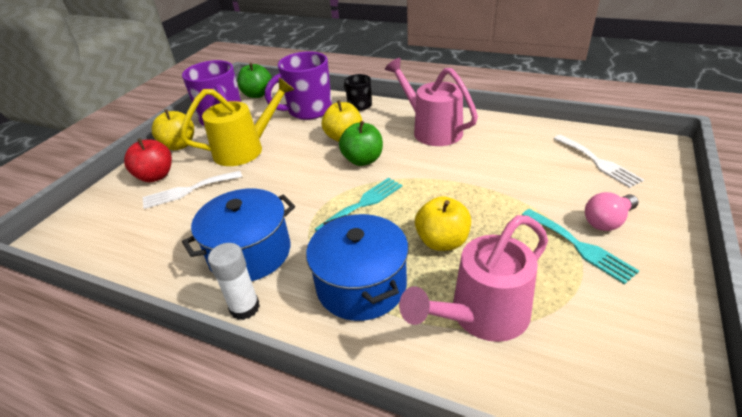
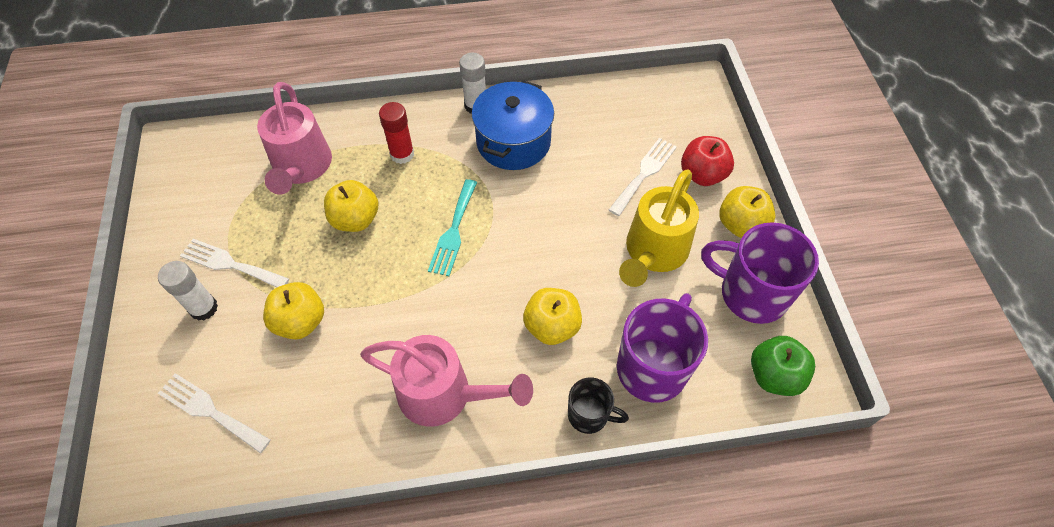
camera: 145 degrees right, 20 degrees up
(361, 285) = (402, 154): blue pot -> red glue stick
(363, 160) = (497, 294): green apple -> none
(481, 316) = (301, 168): pink watering can -> pink watering can turned 150 degrees clockwise
(518, 188) = (300, 321): none -> yellow apple
(580, 247) = (230, 264): turquoise fork -> white fork
(607, 221) = (203, 308): pink light bulb -> white glue stick

